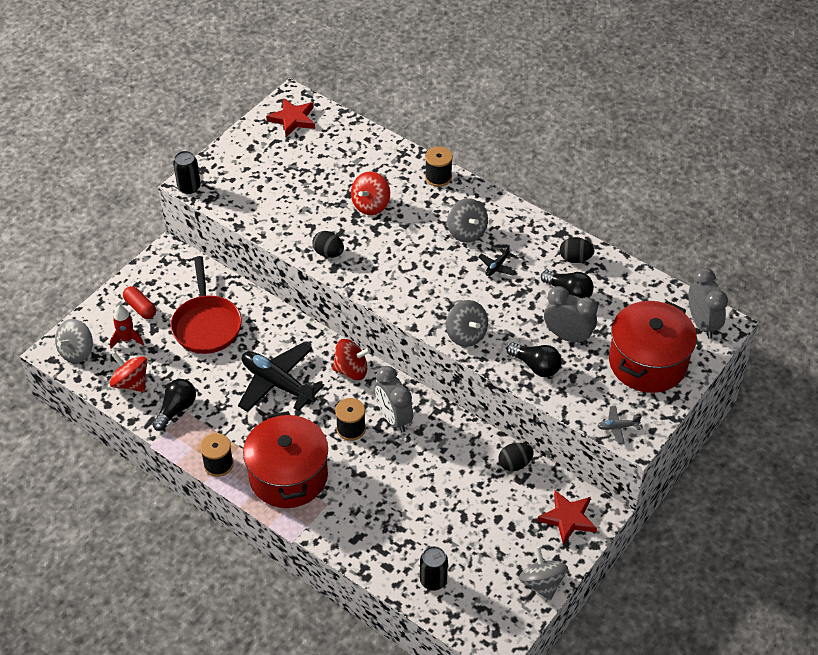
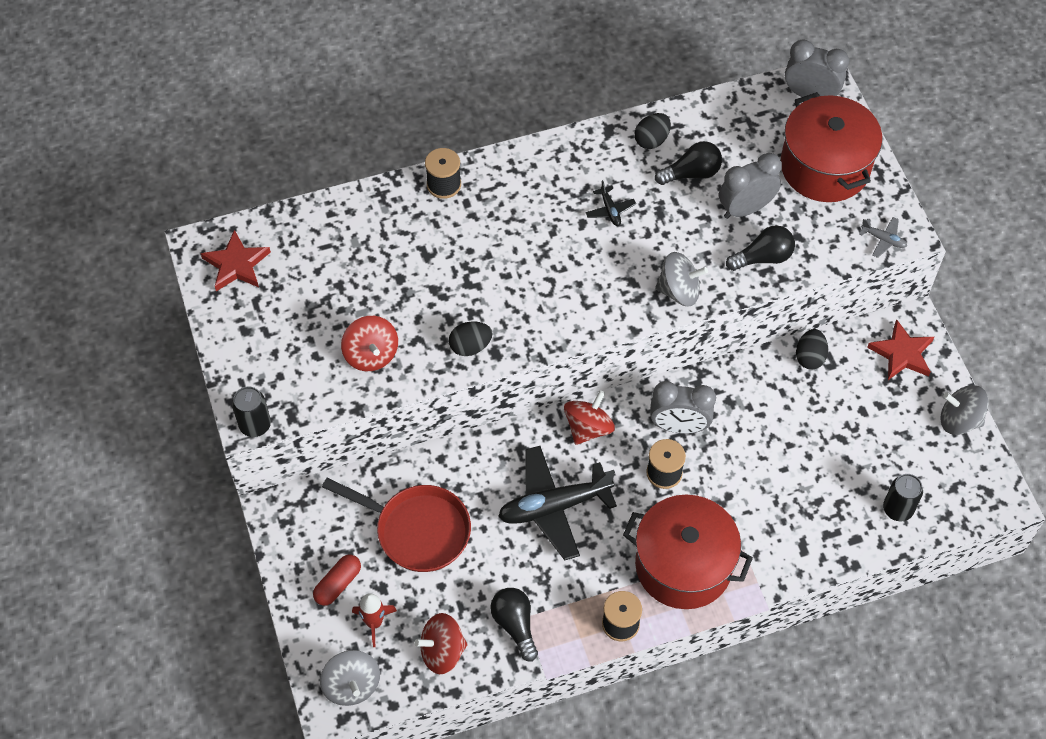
camera: 55 degrees left, 10 degrees up
(140, 308) = (338, 584): red capsule -> red capsule turned 45 degrees counterclockwise
(370, 205) = (432, 268): red spinning top -> red spinning top (371, 354)
(466, 232) = (542, 207): grey spinning top -> none
(617, 427) = (883, 239): grey plane -> grey plane turned 90 degrees counterclockwise

